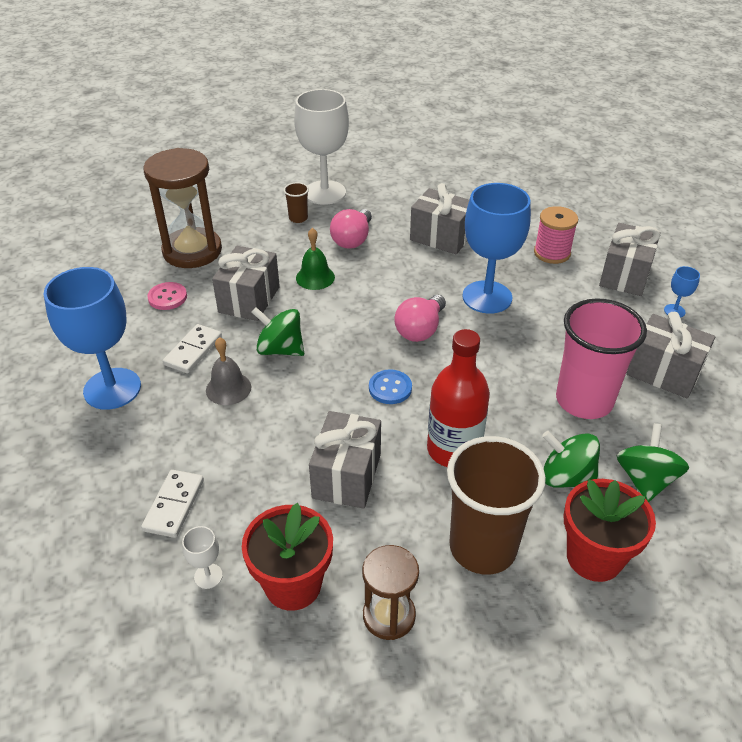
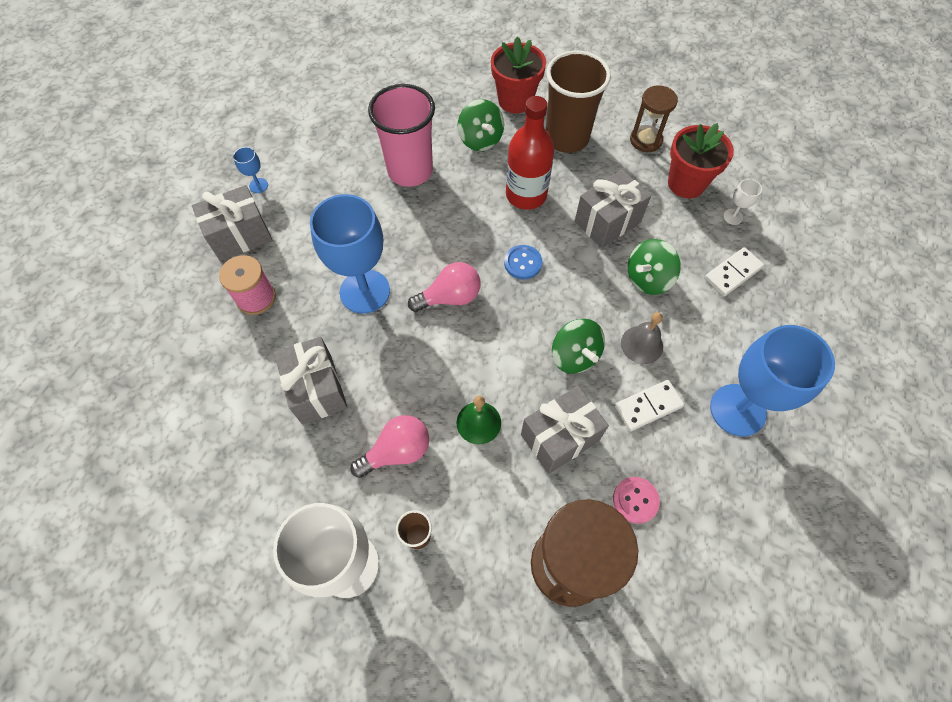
camera: 140 degrees left, 20 degrees up
(645, 480) = (440, 112): green spinning top -> green spinning top (648, 278)
(663, 372) = (337, 154): grey gift -> none

